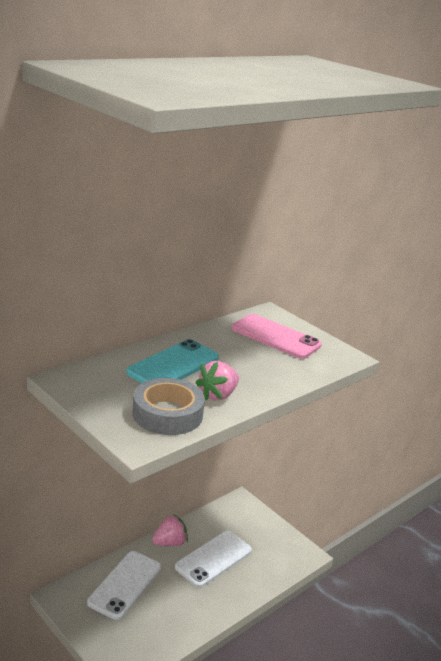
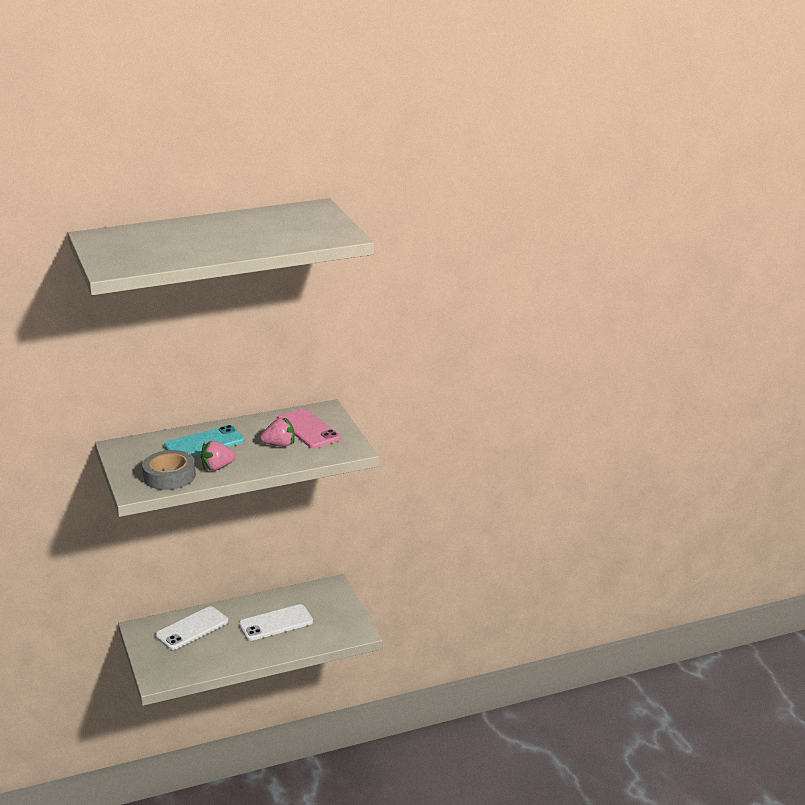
camera: 25 degrees right, 0 degrees up
(170, 543) = (247, 606): pink strawberry -> pink strawberry (279, 445)

